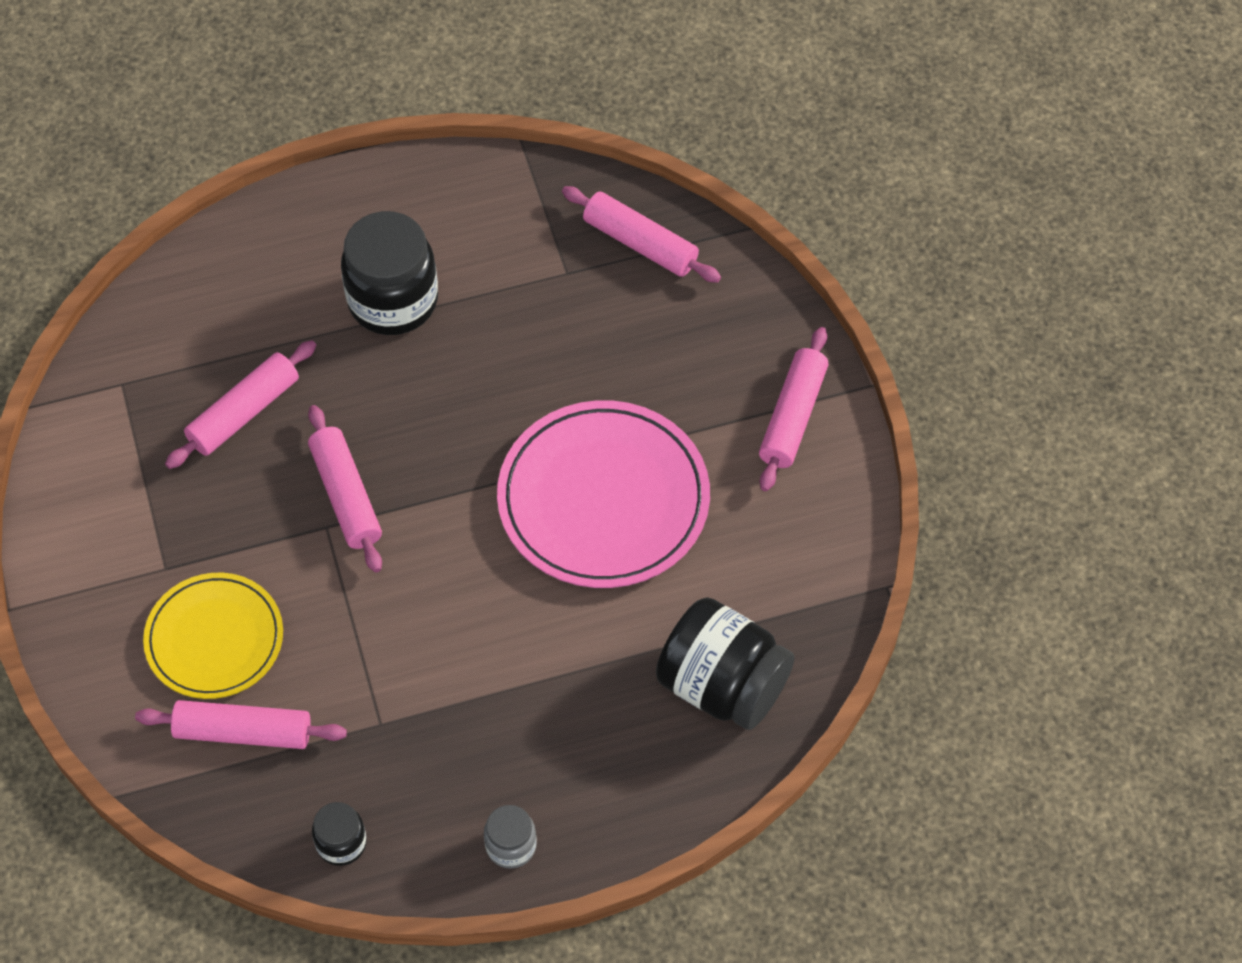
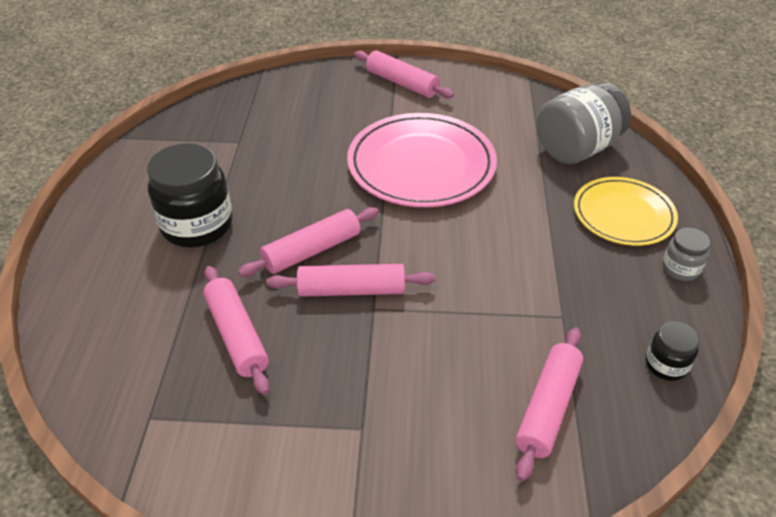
camera: 70 degrees left, 15 degrees down
(214, 639) = (449, 407): yellow plate -> yellow plate (623, 215)
(640, 243) = (241, 108): pink rolling pin -> pink rolling pin (312, 250)
(722, 685) = (577, 149): black jar -> grey jar

